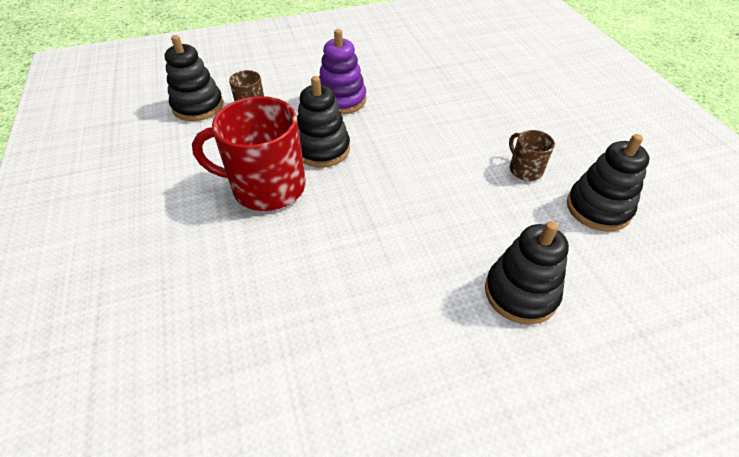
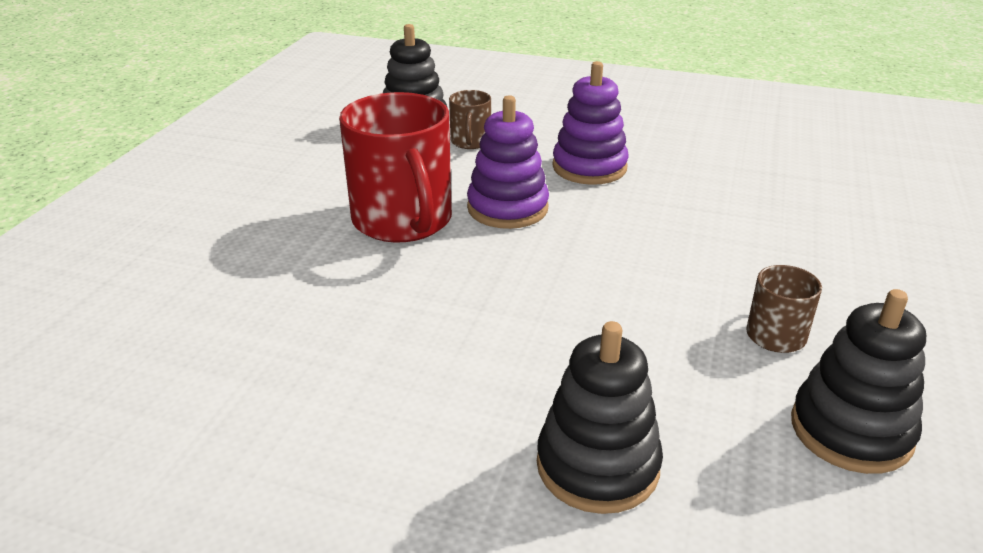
camera: 35 degrees right, 15 degrees down
(267, 187) = (403, 220): red mug -> red mug turned 150 degrees counterclockwise
(322, 149) = (507, 208): black stacking toy -> purple stacking toy

